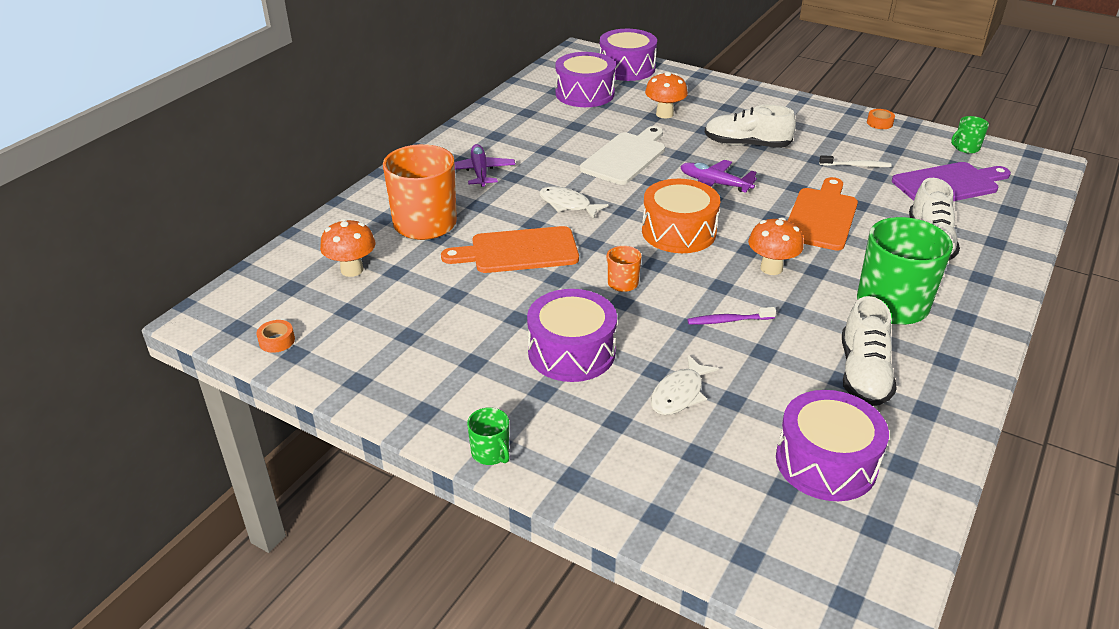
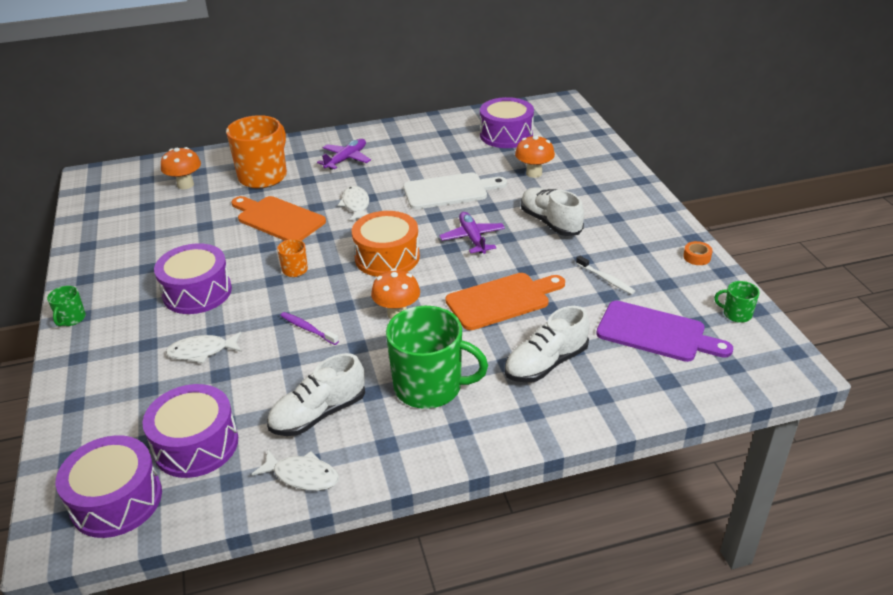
camera: 45 degrees right, 0 degrees up
(277, 341) = (95, 204): orange tape -> none
(627, 68) = (571, 128): purple drum -> purple drum (116, 500)
(939, 422) = (302, 475): none -> white fish

